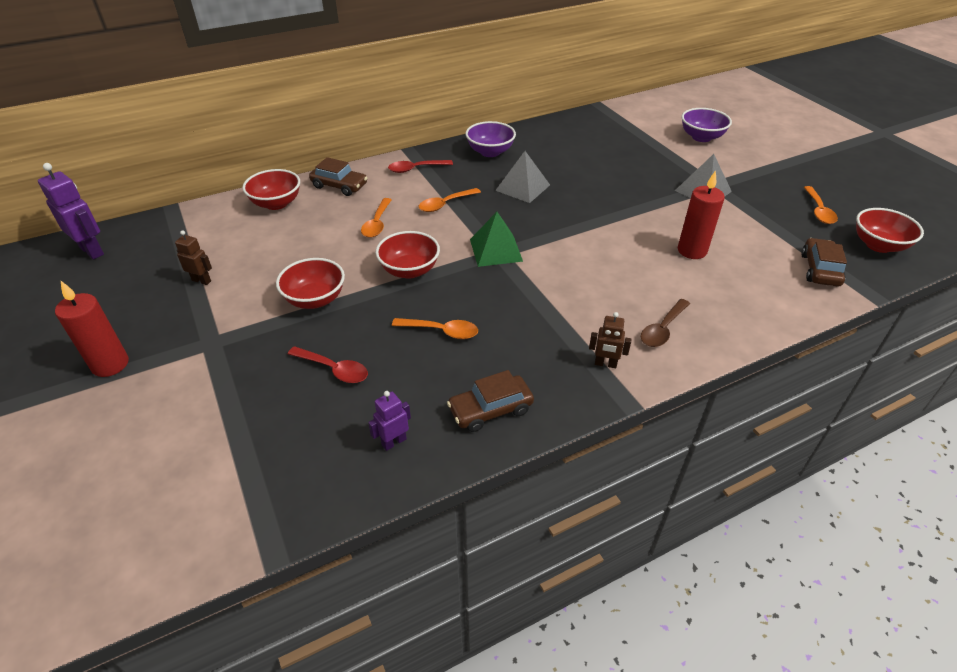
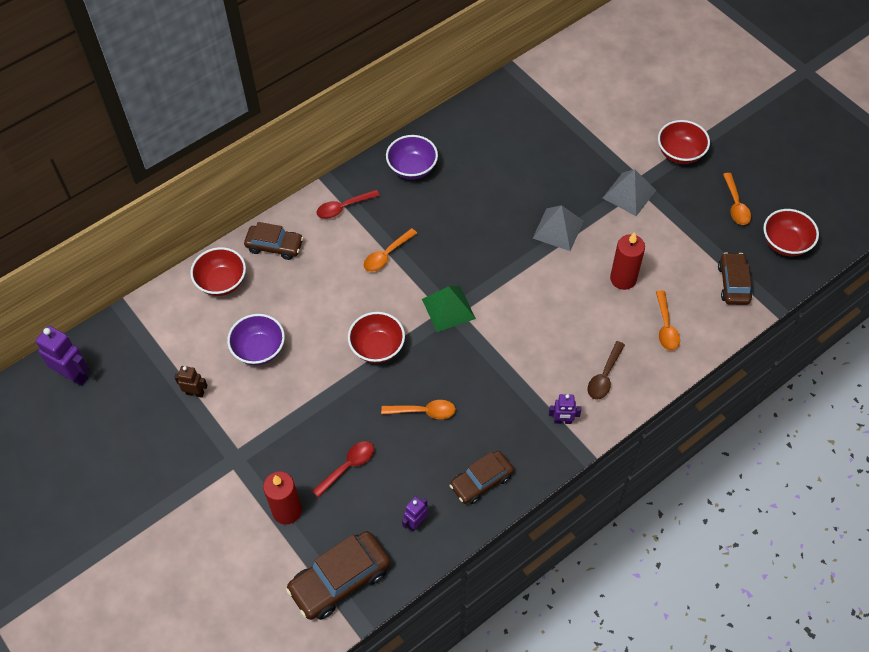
camera: 10 degrees left, 15 degrees up
(110, 364) = (162, 496): red candle -> red candle (287, 511)
(270, 491) = (340, 580): none -> brown car
(315, 299) = (305, 396): red bowl -> red bowl (680, 153)
(334, 369) = (348, 466): red spoon -> red spoon turned 60 degrees counterclockwise
(377, 223) = (329, 293): orange spoon -> orange spoon (666, 327)
(522, 187) = (456, 218): grey pyramid -> grey pyramid (558, 229)
(605, 364) = (562, 421): brown robot -> purple robot
(701, 137) = (623, 108): purple bowl -> purple bowl (259, 349)

